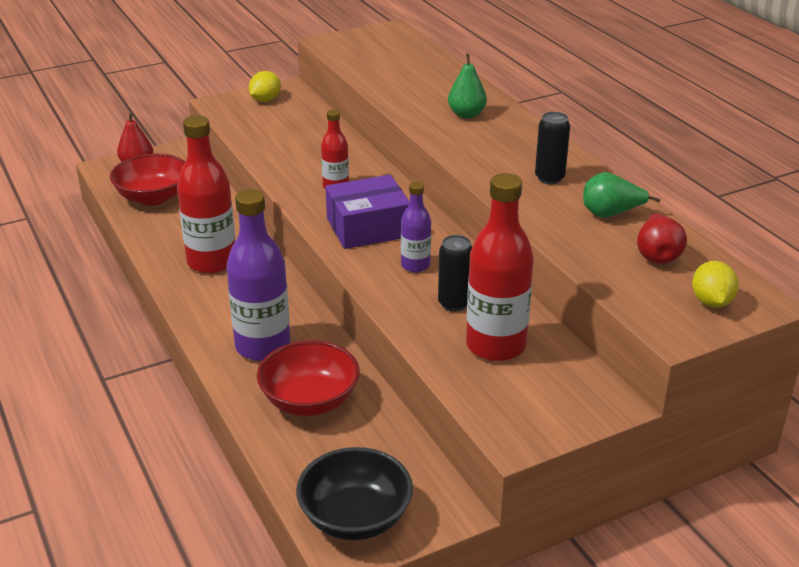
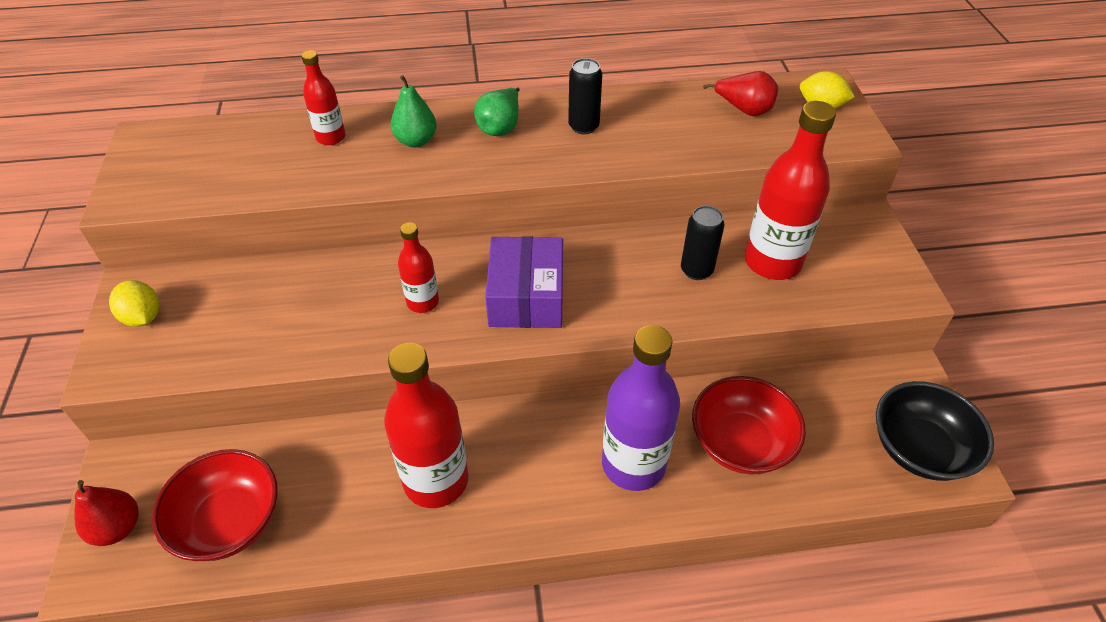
camera: 70 degrees left, 15 degrees up
(415, 265) = (618, 279): purple bottle -> none
(443, 84) = (331, 137): none -> red bottle
(610, 214) = (666, 112): green pear -> green pear (500, 127)

